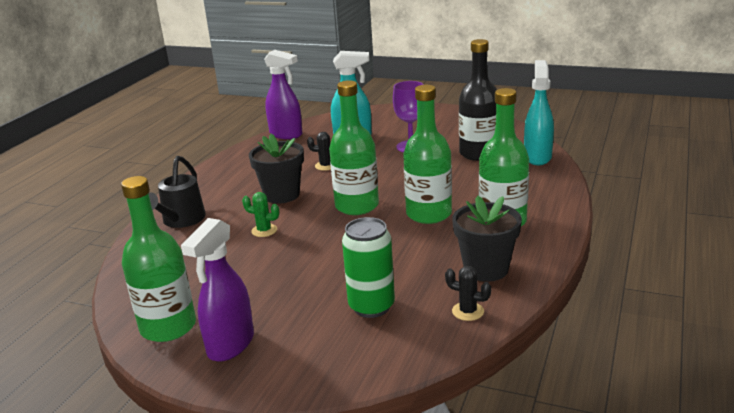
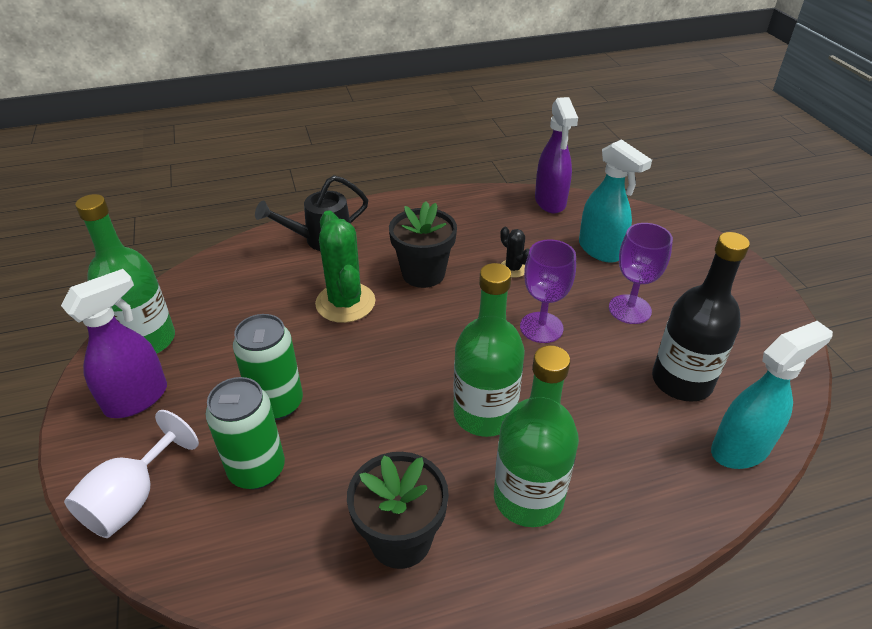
camera: 50 degrees right, 15 degrees up
(230, 345) = (137, 398): purple spray bottle -> purple spray bottle turned 150 degrees clockwise
(264, 230) = (345, 303): green cactus -> green cactus, size x1.99
(322, 283) = (277, 404): none -> green can
(332, 368) = (132, 498): none -> white goblet
(357, 206) = (450, 342): green bottle -> none
(387, 175) = (541, 327): none -> purple goblet
(468, 311) = (296, 568): black cactus -> none

